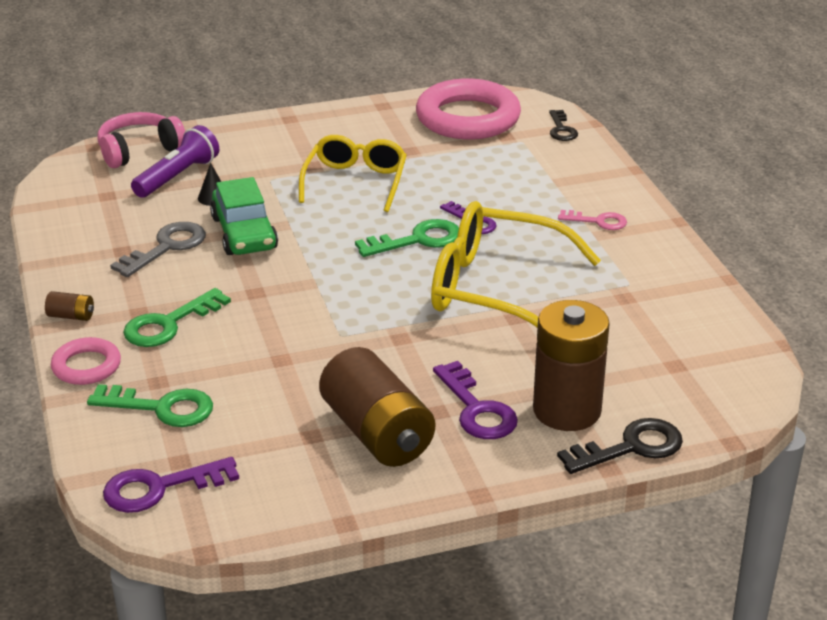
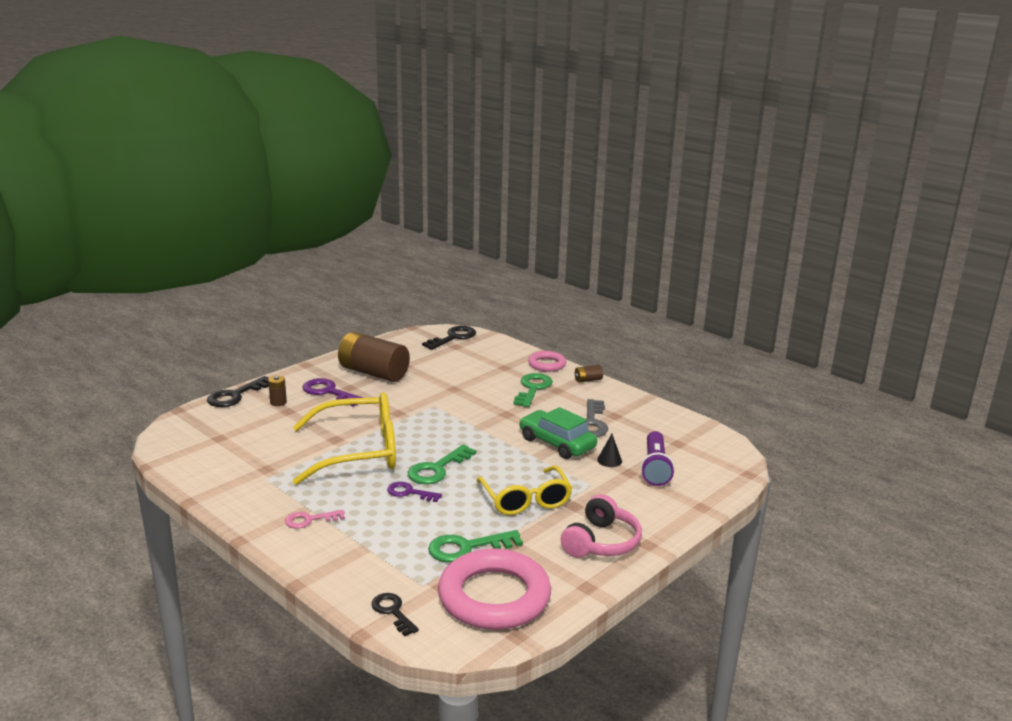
camera: 150 degrees right, 10 degrees down
(139, 151) = (712, 479): pink headphones -> pink headphones (601, 542)
(160, 488) = (453, 337): purple key -> black key
(161, 408) = (488, 359): green key -> green key (467, 548)
(567, 410) = (278, 402): brown battery -> brown battery, size x0.40

